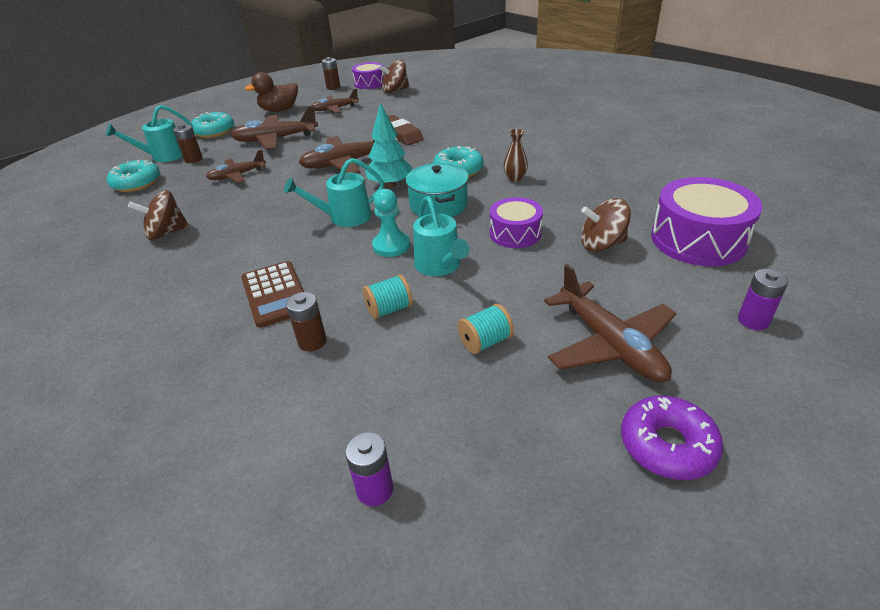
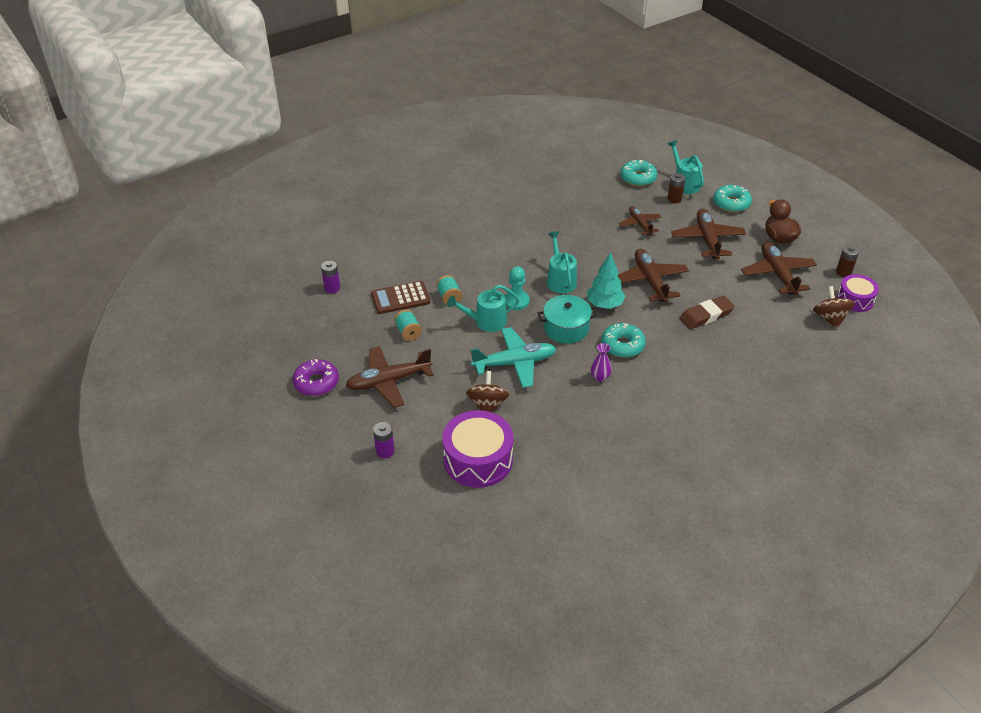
camera: 95 degrees right, 5 degrees up
(166, 233) = (561, 202): brown spinning top -> none
(275, 294) = (478, 253): brown calculator -> brown calculator (400, 298)
(312, 342) = (431, 268): brown battery -> none
(335, 109) = (777, 274): brown plane -> brown plane, size x1.61
(515, 178) = (600, 377): brown vase -> purple vase
(515, 233) = (515, 363): purple drum -> turquoise plane

